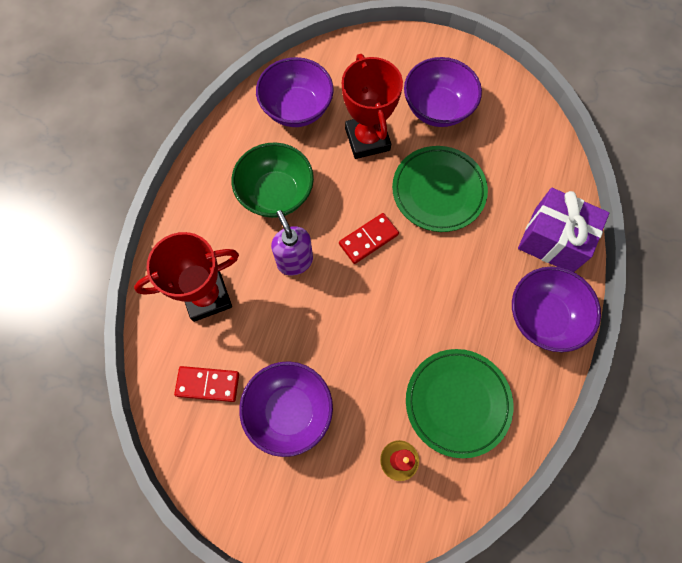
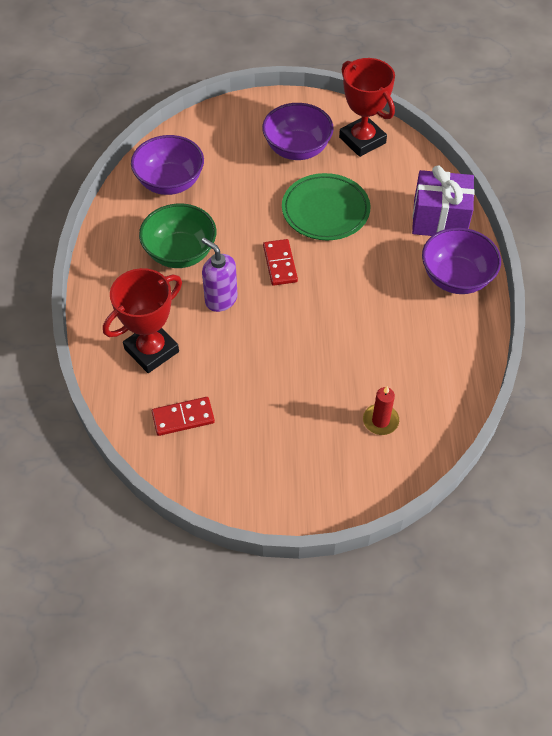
camera: 20 degrees left, 15 degrees down
(289, 411) = (267, 415): purple bowl -> none
(367, 139) = (245, 188): red trophy -> red trophy (362, 140)
(368, 239) = (280, 264): red domino -> red domino turned 45 degrees counterclockwise
(457, 403) = (411, 362): green plate -> none

